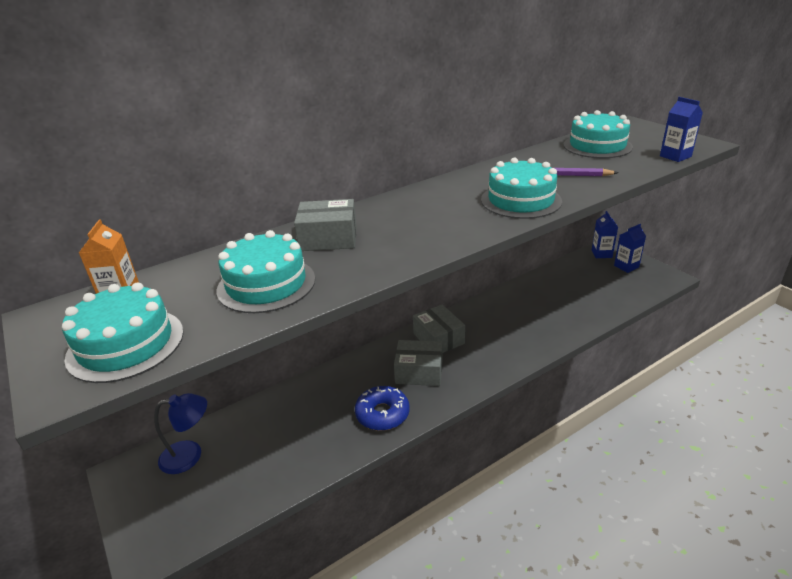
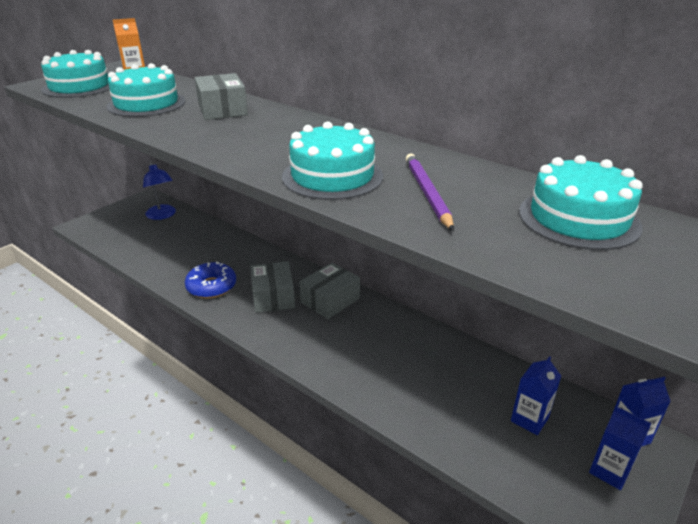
camera: 70 degrees right, 0 degrees up
(675, 156) = (595, 293): blue carton -> blue carton (529, 419)

